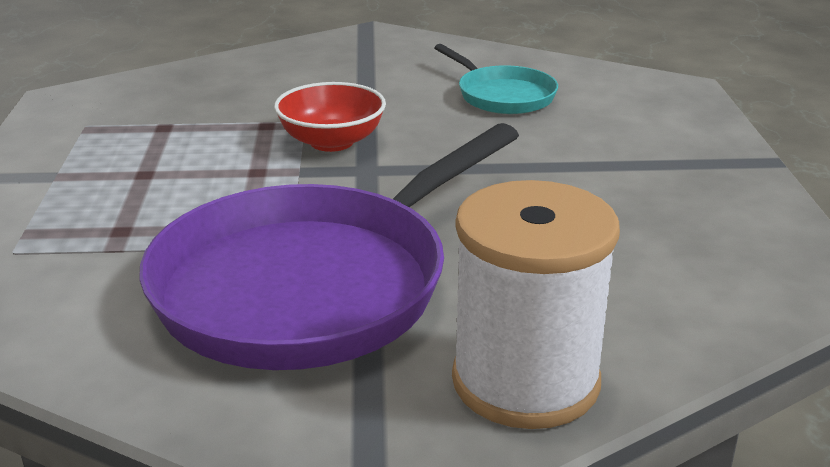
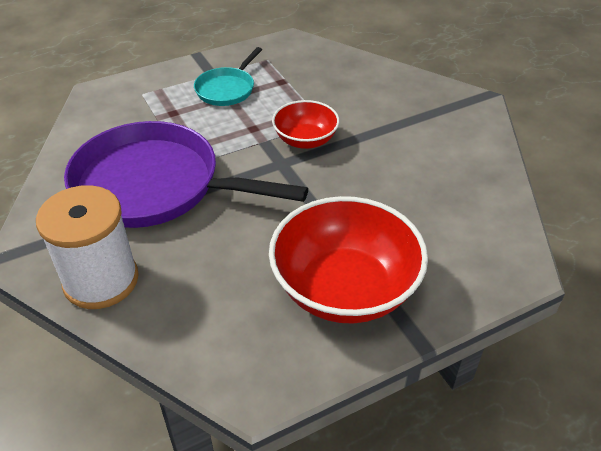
camera: 65 degrees right, 15 degrees up
(502, 95) = (425, 185): turquoise pan -> turquoise pan (227, 89)
(658, 182) = (345, 288): none -> red bowl

